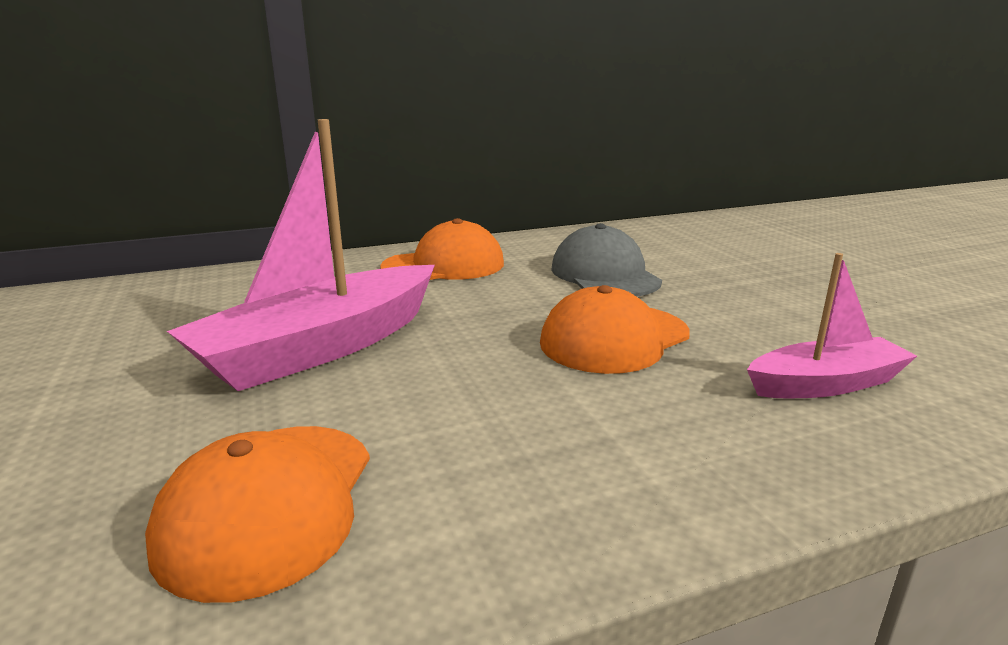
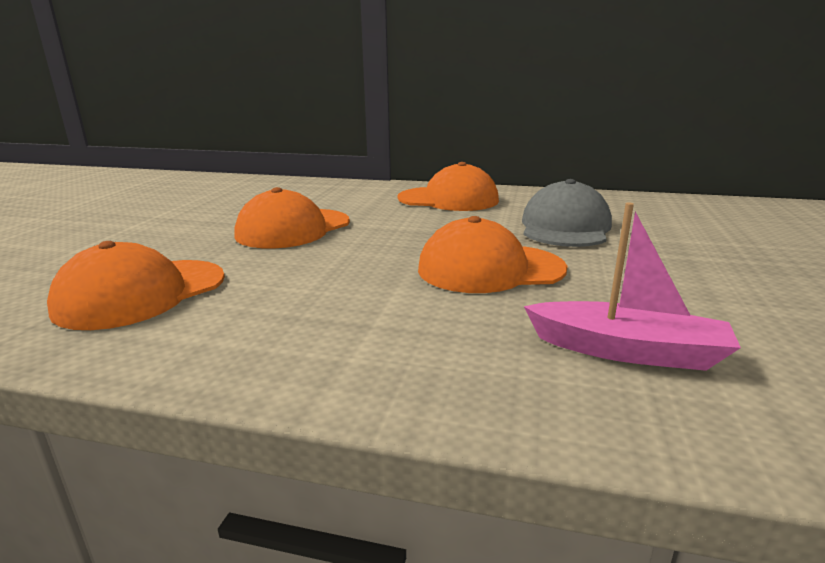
camera: 35 degrees right, 0 degrees up
(321, 347) = (293, 229): pink boat -> orange cap

